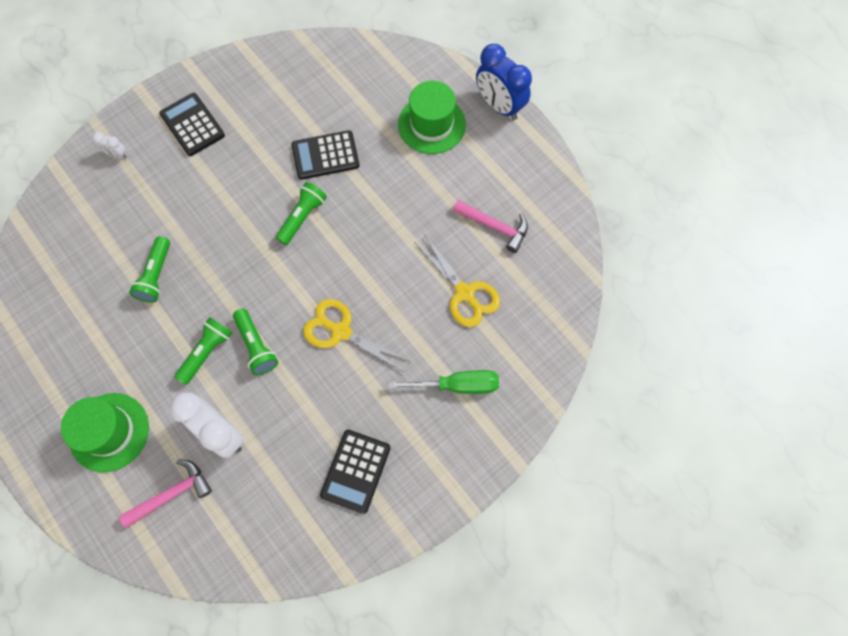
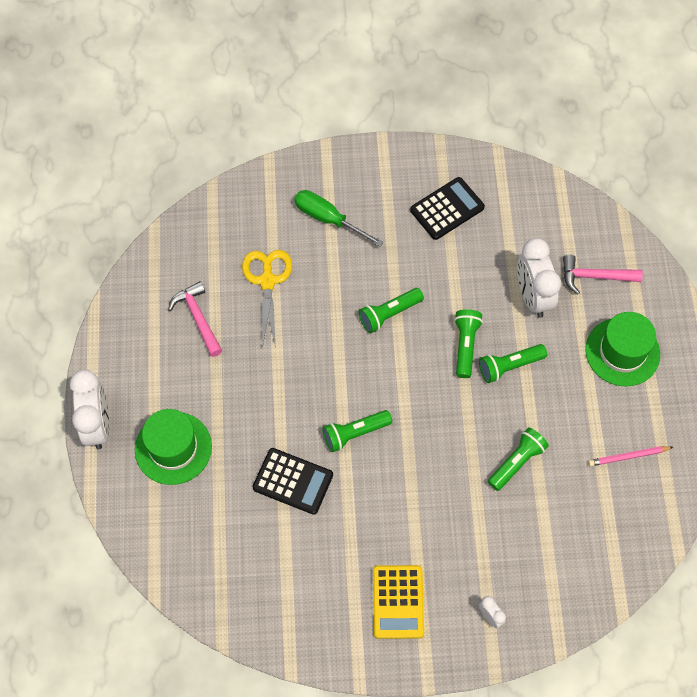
camera: 145 degrees left, 5 degrees down
(61, 338) = (628, 457): none -> pink pencil
(192, 125) = (398, 602): black calculator -> yellow calculator
(341, 331) = (389, 314): yellow scissors -> green flashlight
(499, 106) = (97, 425): blue clock -> white clock

